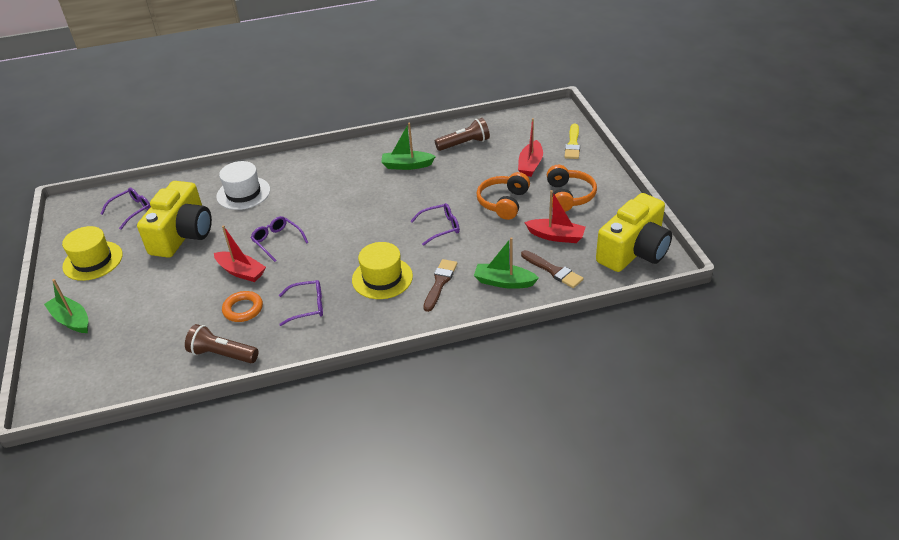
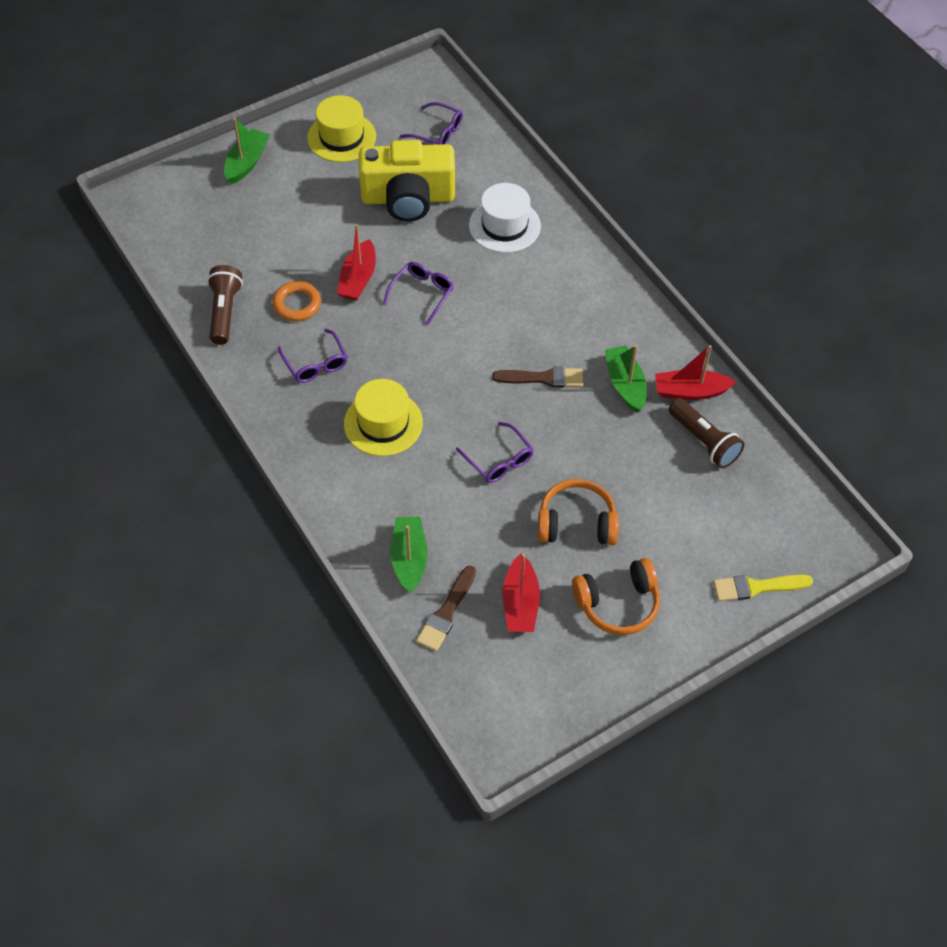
camera: 70 degrees right, 15 degrees up
(440, 283) = (389, 487): brown brush -> brown brush (543, 378)
(530, 165) = (680, 539): red boat -> red boat (690, 391)
(634, 251) = (516, 708): yellow camera -> none

